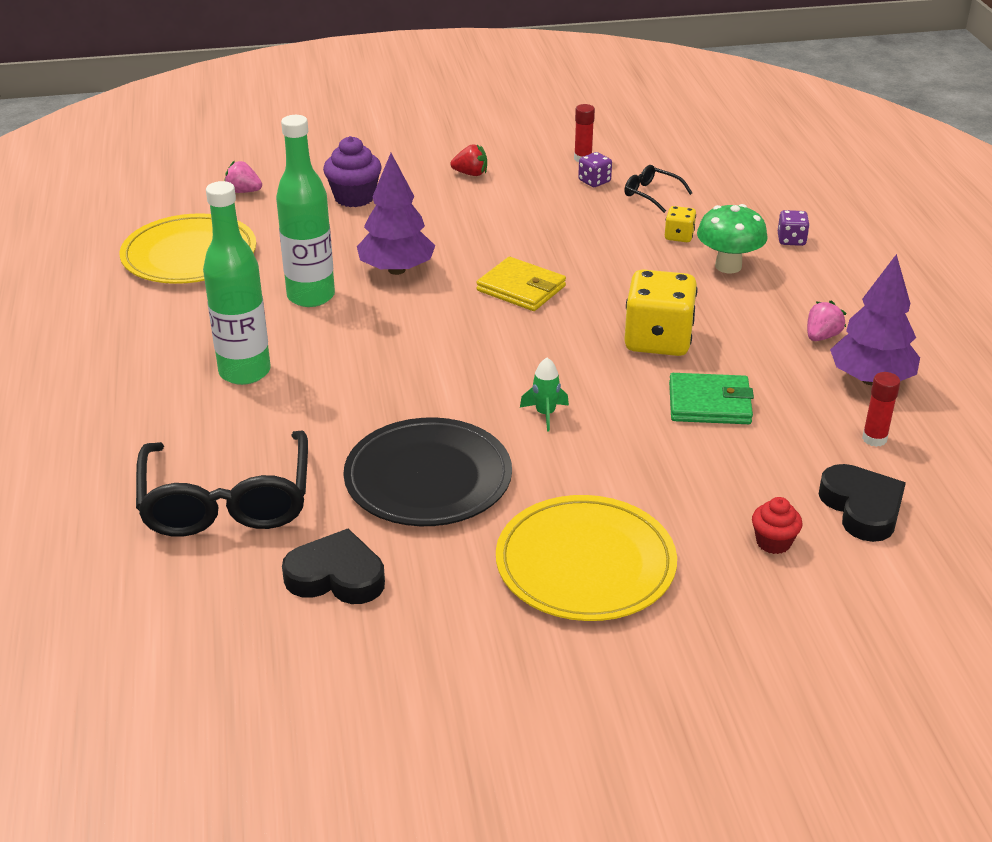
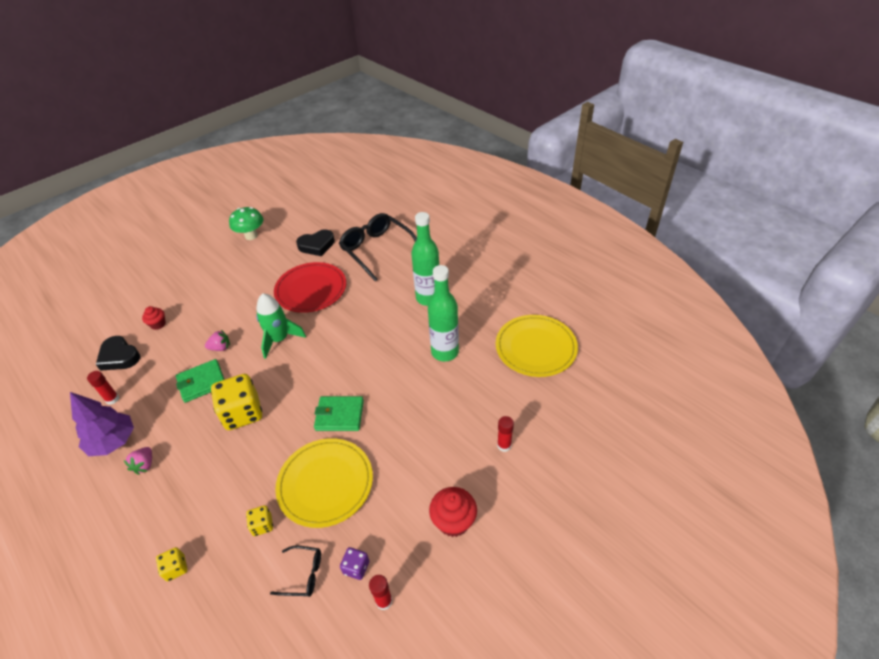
camera: 150 degrees right, 10 degrees up
(243, 191) = (573, 413): pink strawberry -> pink strawberry (220, 348)
(354, 197) = (504, 445): purple cupcake -> red glue stick
(396, 270) = (419, 394): purple tree -> none
(428, 478) = (311, 289): black plate -> red plate
(471, 174) = (453, 521): red strawberry -> red cupcake
(521, 288) = (339, 415): yellow wallet -> green wallet
(545, 414) = (279, 339): green rocket -> green rocket, size x1.89
(585, 563) = (231, 285): yellow plate -> yellow plate (325, 483)
(728, 266) = (217, 507): green mushroom -> green mushroom (251, 236)
(791, 240) = (176, 568): purple dice -> yellow dice

